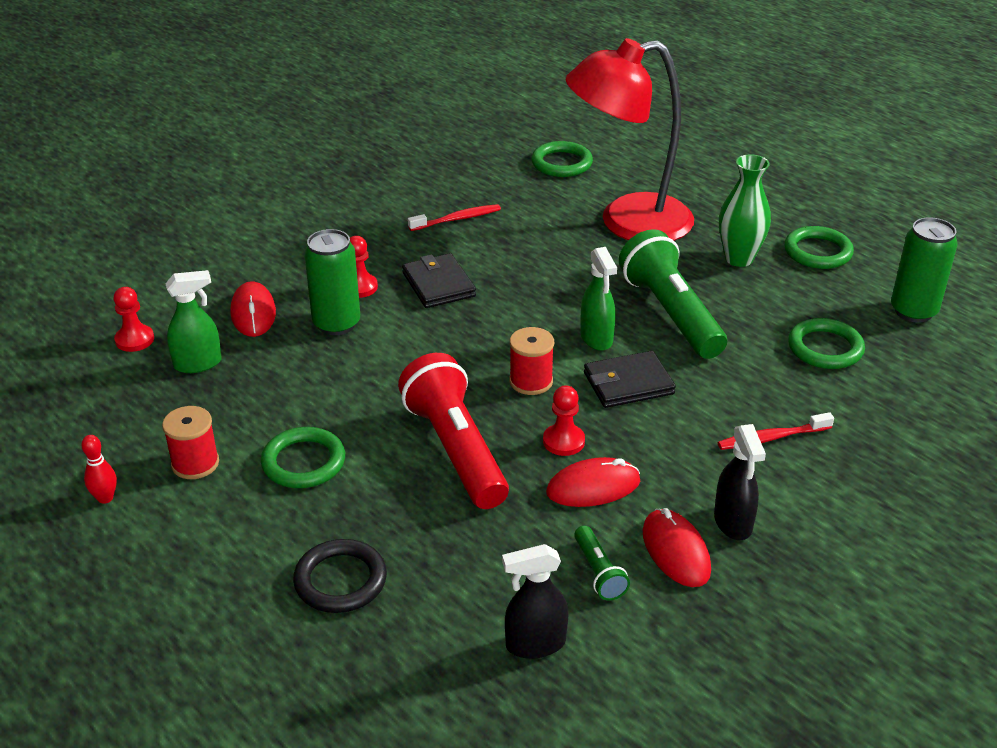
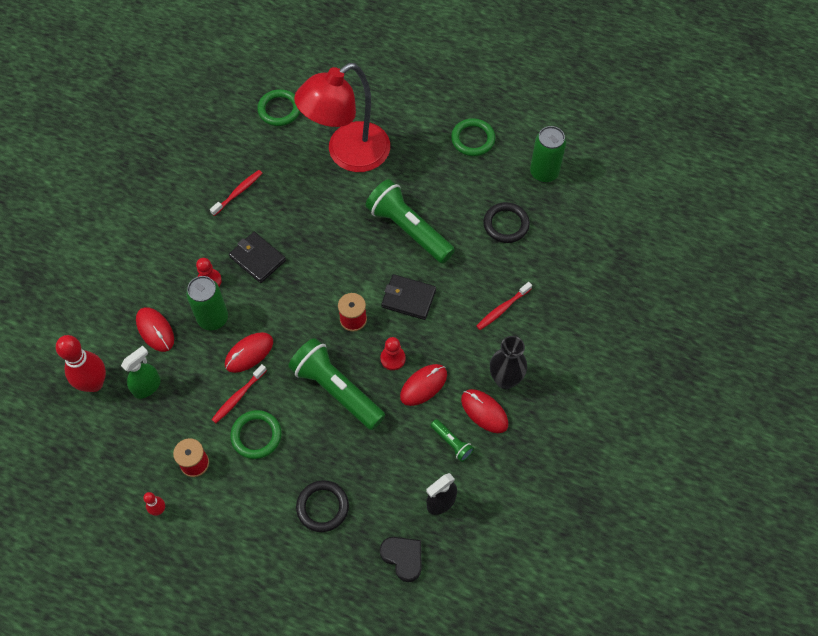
camera: 25 degrees left, 25 degrees up
(134, 340) = (94, 383): red pawn -> red bowling pin
(310, 412) = (238, 397): none -> red toothbrush
(359, 372) = (249, 353): none -> red mouse
(425, 696) = (403, 557): none -> black heart
(455, 450) = (336, 390): red flashlight -> green flashlight
(596, 338) = (374, 268): green spray bottle -> none
(628, 383) = (408, 298): black wallet -> black wallet turned 60 degrees clockwise
(733, 523) = (505, 379): black spray bottle -> black vase
(739, 259) = (429, 163): green vase -> none
(825, 348) = (506, 224): green ring -> black ring

